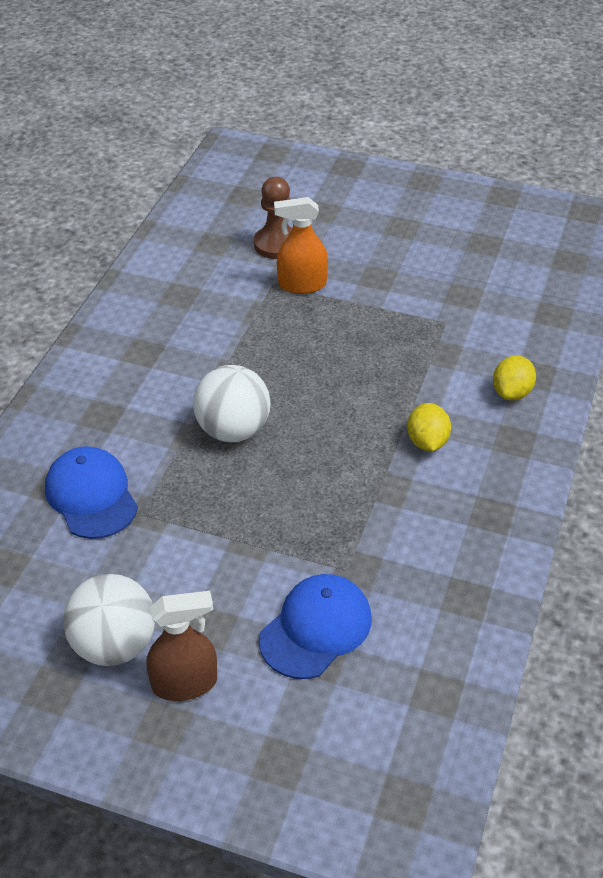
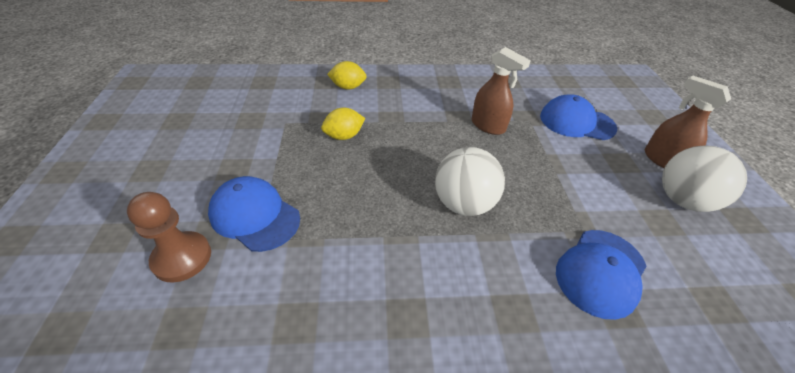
camera: 115 degrees left, 0 degrees up
(302, 285) = (254, 215): orange spray bottle -> blue cap
(355, 512) = (488, 126): none -> brown spray bottle
(427, 442) = (410, 110): yellow lemon -> yellow lemon (344, 136)

